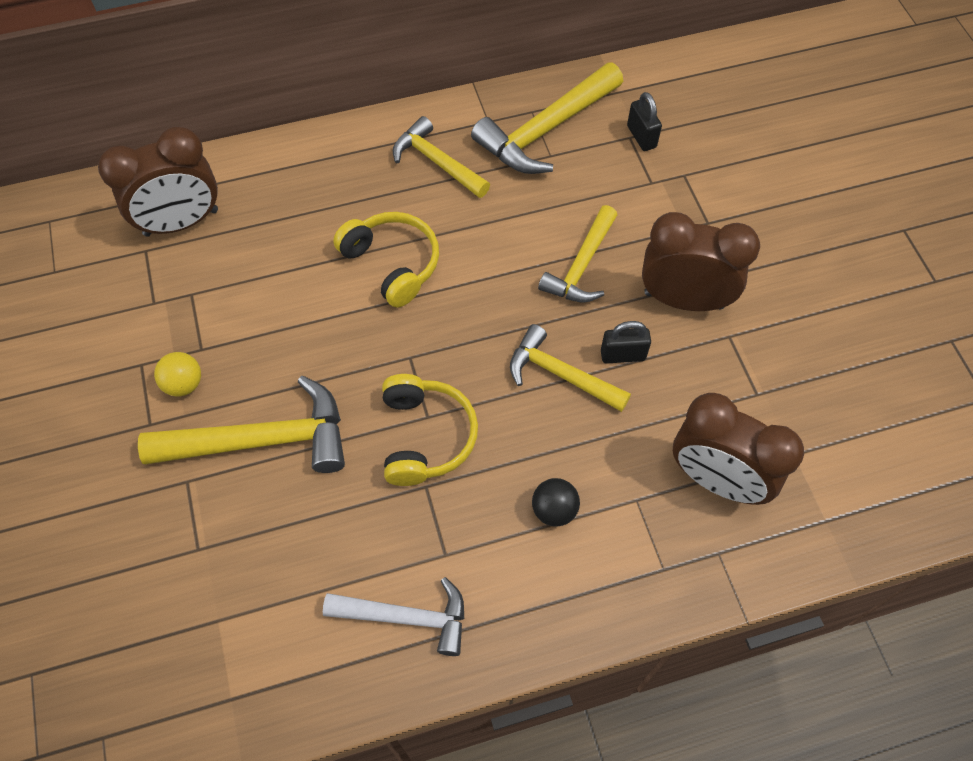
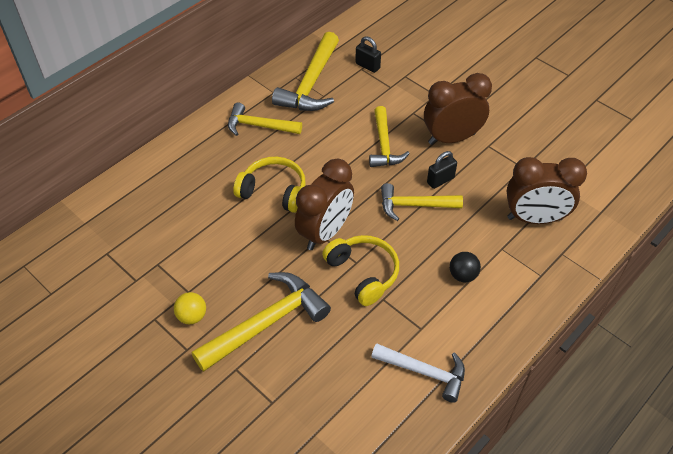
camera: 30 degrees left, 10 degrees down
(181, 222) = (119, 227): brown clock -> brown clock (325, 232)
(406, 617) = (424, 372): white hammer -> white hammer turned 45 degrees clockwise

